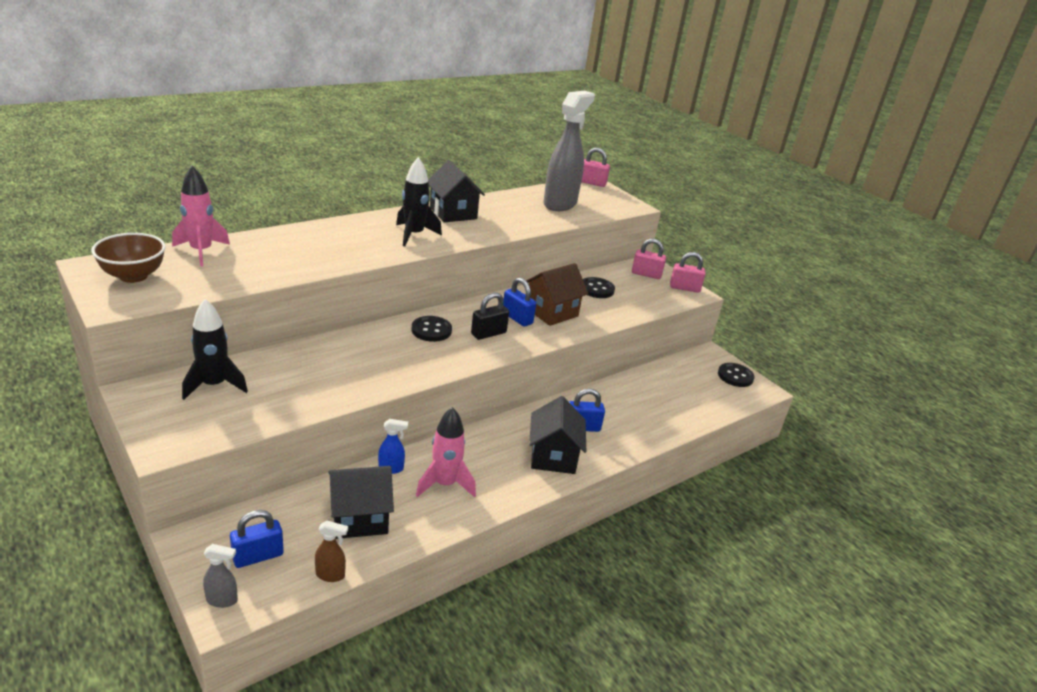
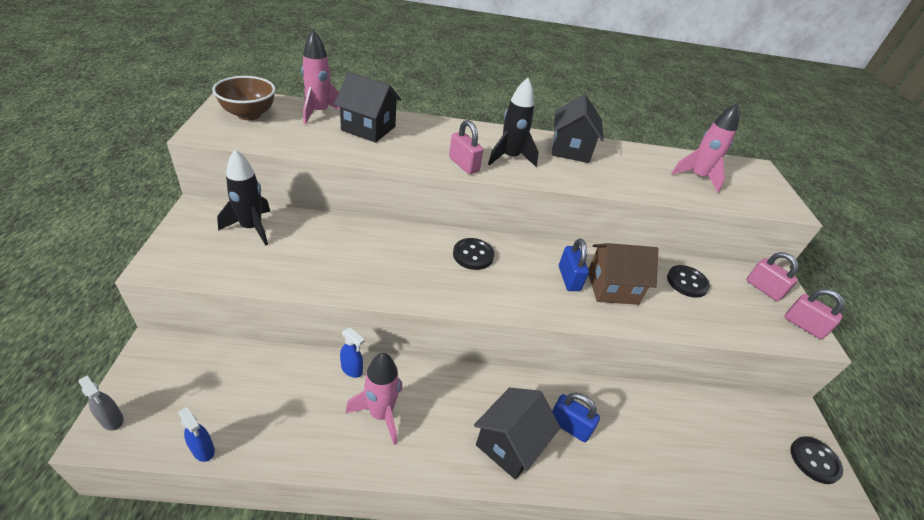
camera: 35 degrees right, 10 degrees up
(258, 556) = (176, 394): blue padlock -> none
(330, 575) = (203, 450): brown spray bottle -> blue spray bottle
(360, 518) = (281, 405): black house -> black house (368, 128)
(488, 333) = (524, 282): black padlock -> none
(560, 204) = (697, 177): grey spray bottle -> pink rocket
(592, 183) = (756, 167): pink padlock -> pink padlock (463, 165)

